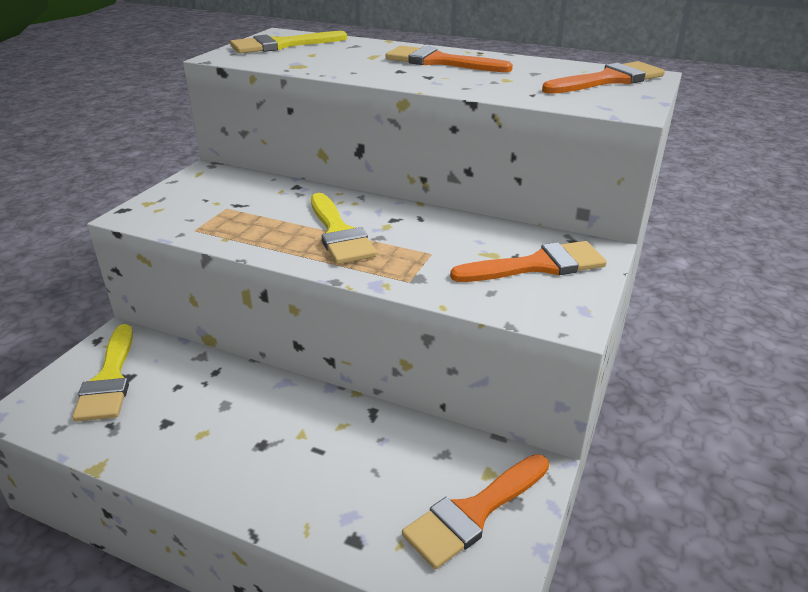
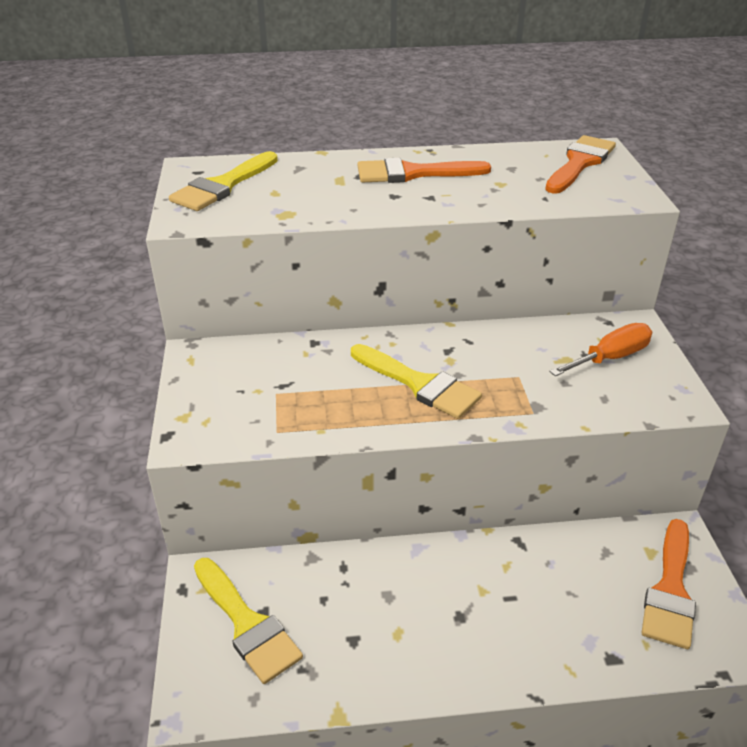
camera: 30 degrees left, 5 degrees up
(538, 265) = (610, 358): orange brush -> orange screwdriver

